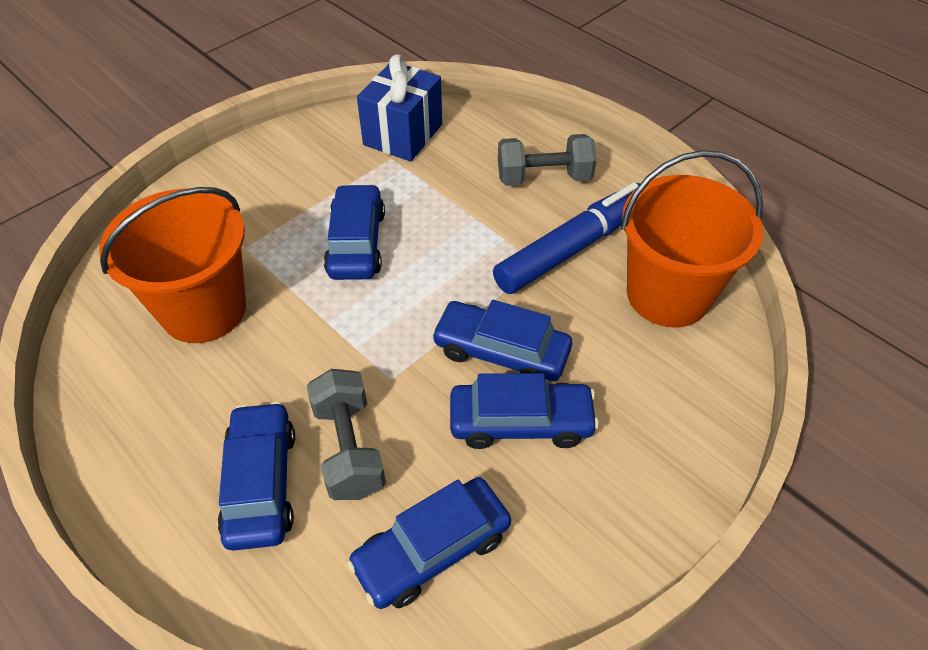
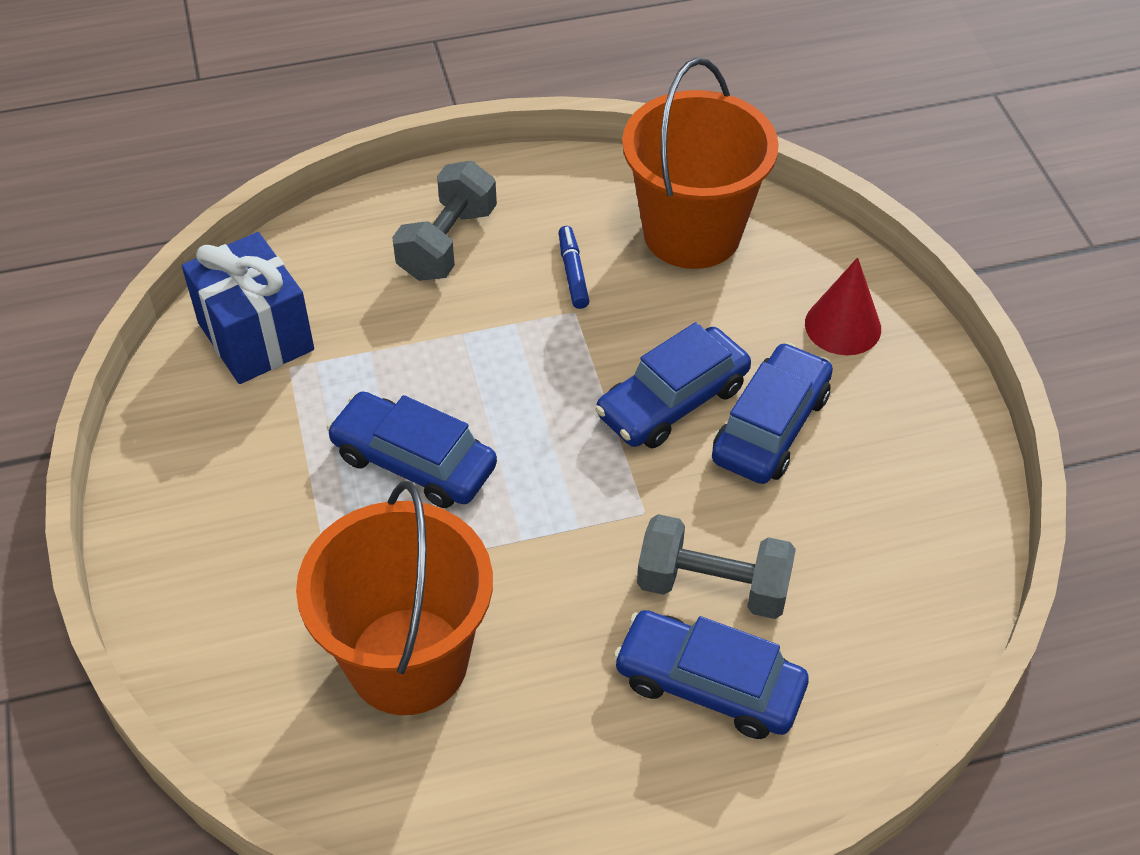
camera: 60 degrees left, 0 degrees up
(432, 549) = (872, 563): blue car -> none
(572, 247) = (573, 273): blue marker -> blue marker, size x0.42
(659, 428) = (843, 326): none -> red cone

